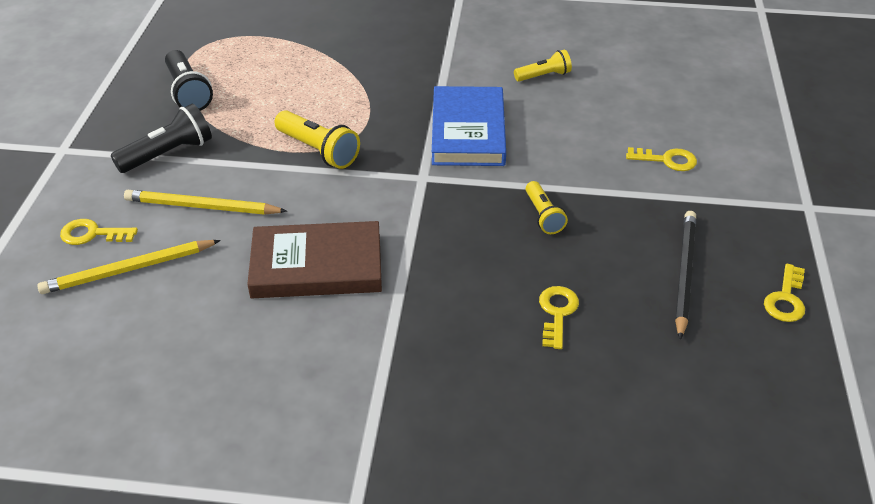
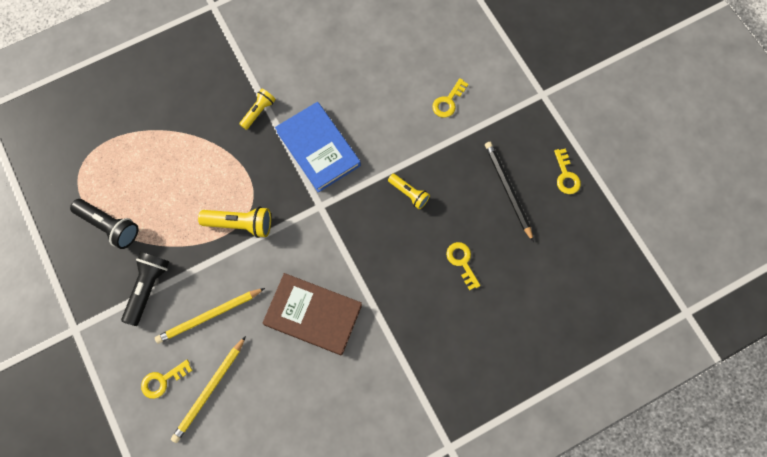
camera: 35 degrees left, 30 degrees up
(317, 266) = (313, 315): brown book -> brown book turned 60 degrees clockwise
(544, 76) = (329, 66): yellow flashlight -> yellow flashlight (258, 111)
(667, 160) = (448, 101): yellow key -> yellow key turned 150 degrees clockwise

